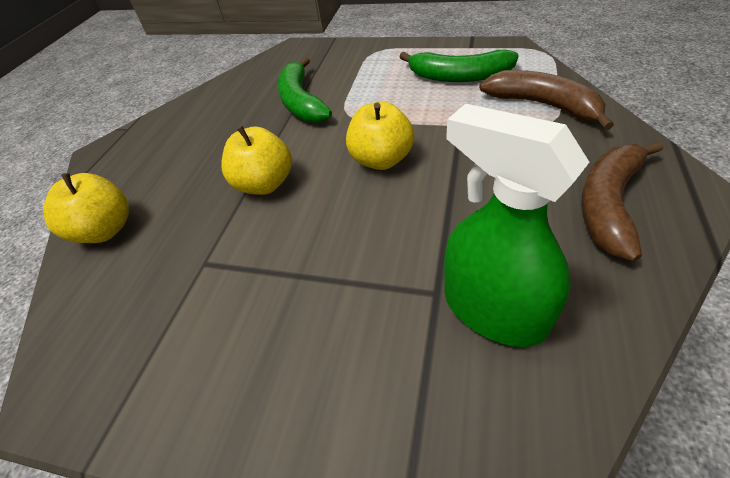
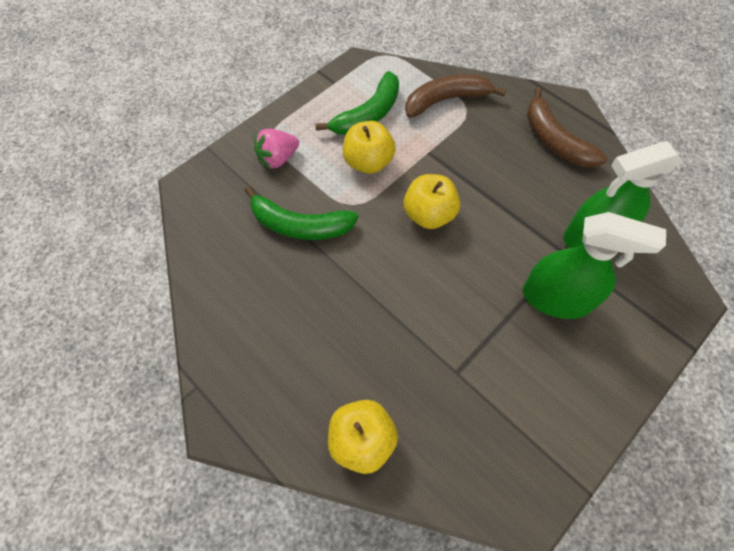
camera: 65 degrees left, 15 degrees up
(265, 184) = (396, 299): yellow apple -> yellow apple (368, 162)
(357, 64) = (278, 159): none -> pink strawberry
(358, 310) = (556, 298): none -> green spray bottle

